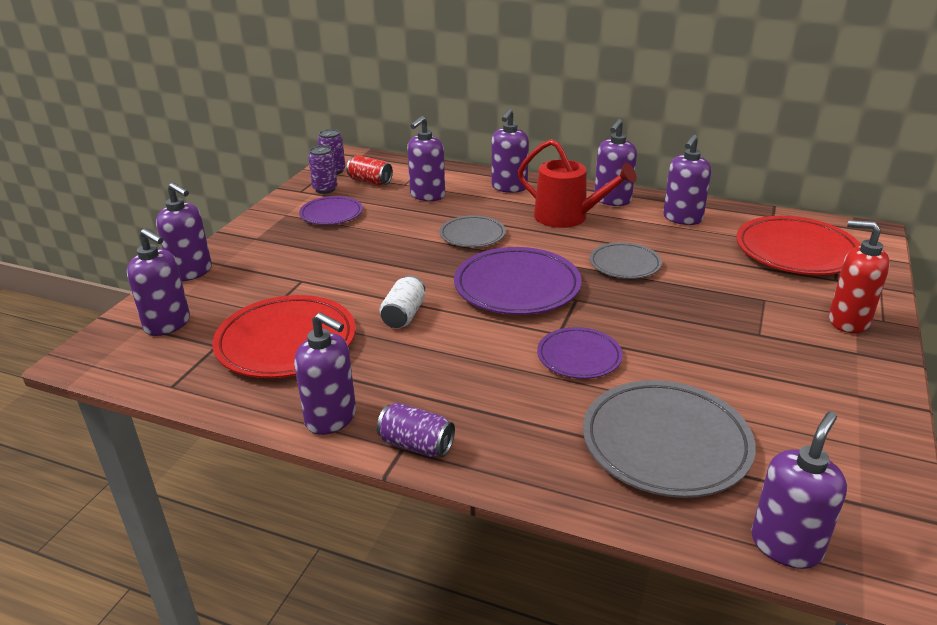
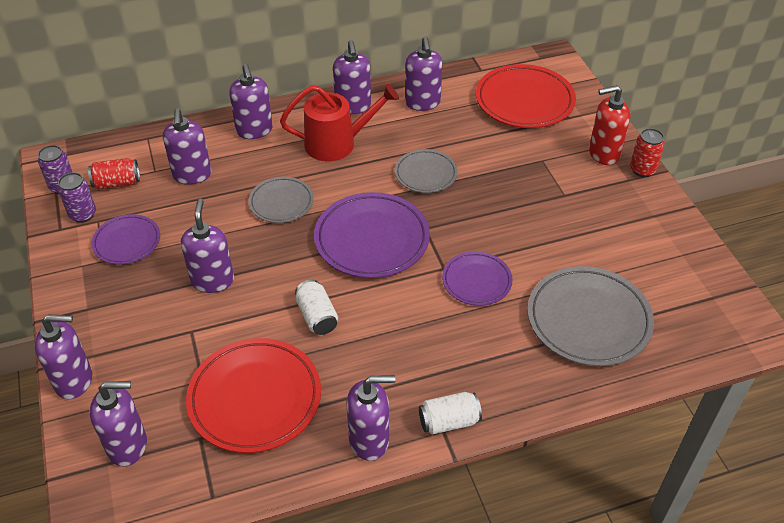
camera: 40 degrees left, 15 degrees up
(416, 445) = (449, 421): purple can -> white can
(786, 545) = (702, 350): purple soap dispenser -> purple soap dispenser (212, 280)
(886, 352) = (642, 170): none -> red can

